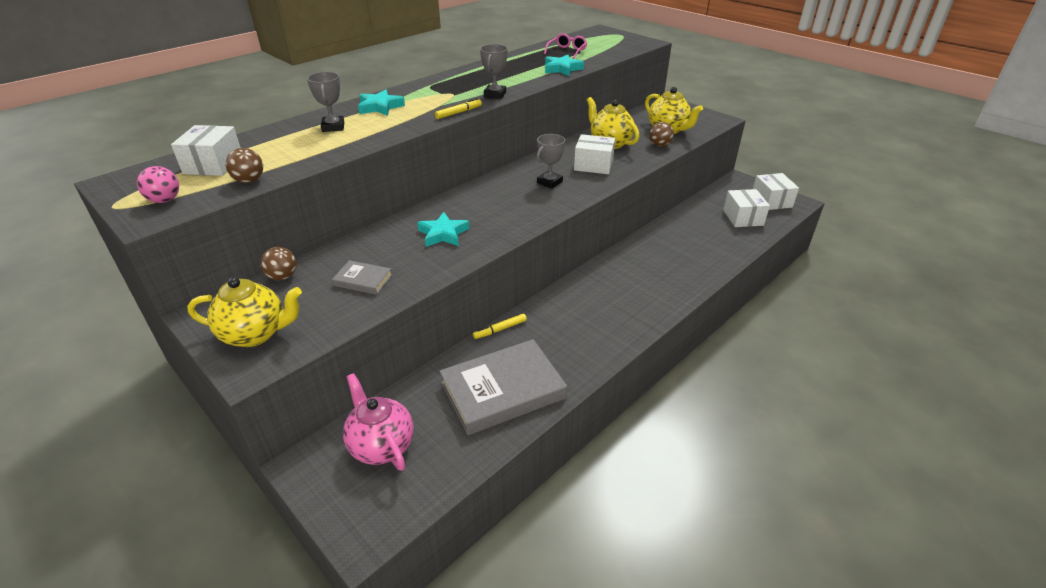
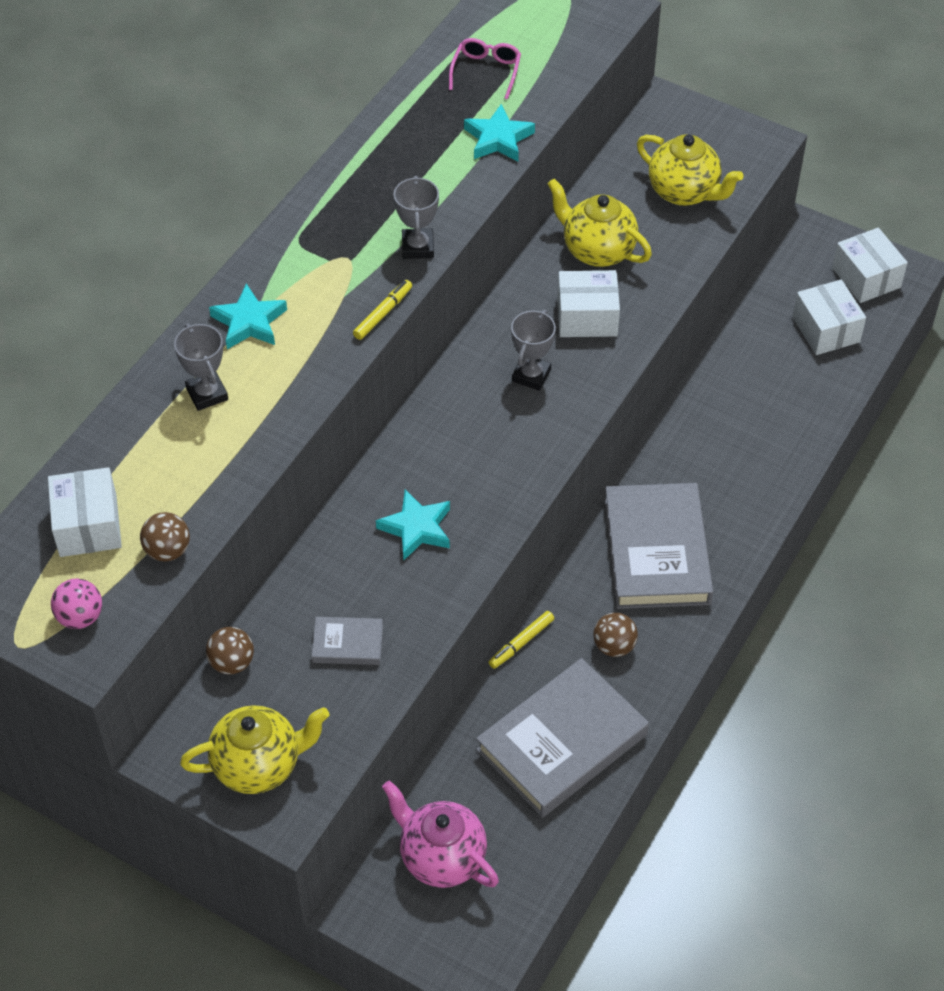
camera: 15 degrees left, 15 degrees up
(608, 299) = (656, 551): none -> grey book
(659, 145) = (679, 240): brown ball -> brown ball (614, 646)

